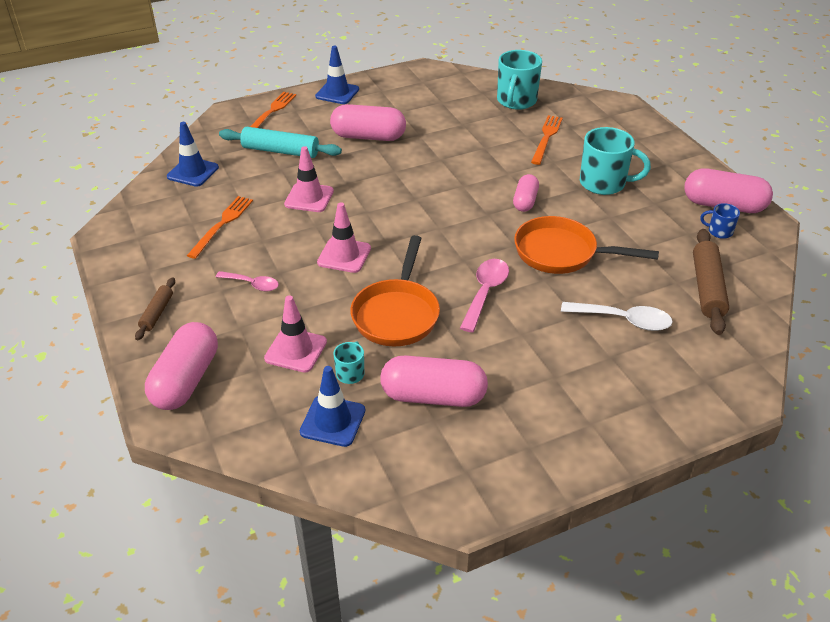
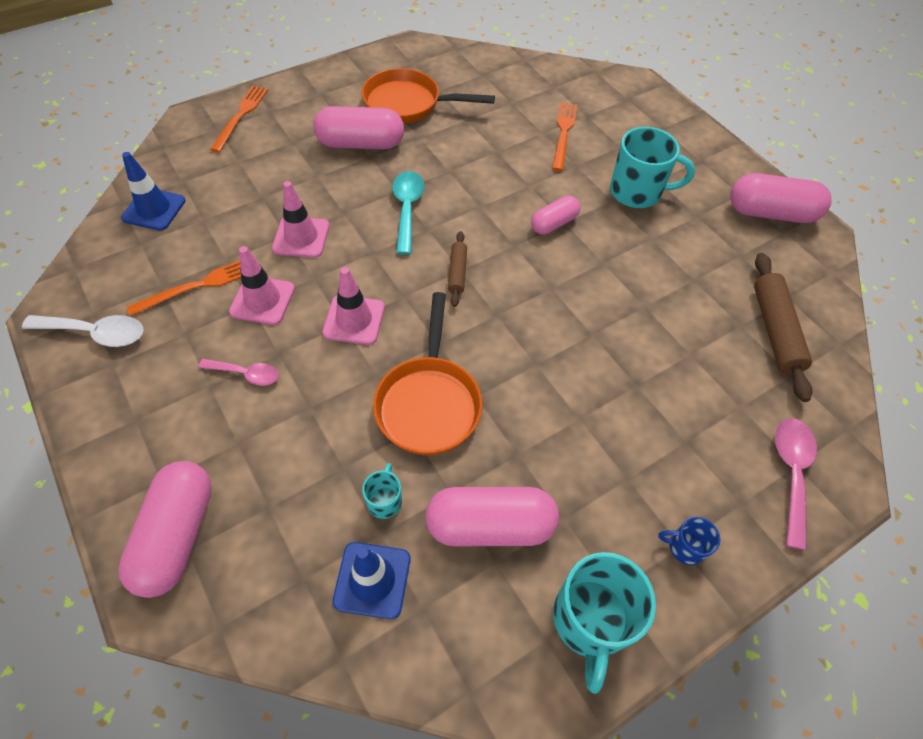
camera: 10 degrees left, 15 degrees up
(157, 313) = (129, 431): brown rolling pin -> brown rolling pin (457, 273)
(222, 224) = (198, 286): orange fork -> orange fork turned 45 degrees clockwise
(280, 151) = (258, 171): turquoise rolling pin -> none
(296, 350) = (312, 472): pink traffic cone -> pink traffic cone (262, 300)
(337, 93) = (316, 84): blue traffic cone -> none
(400, 184) = (407, 209): none -> turquoise spoon
(485, 293) = (528, 361): pink spoon -> pink spoon (791, 474)
(516, 101) = (522, 84): turquoise mug -> turquoise mug (590, 620)
(525, 201) = (553, 224): pink capsule -> pink capsule turned 45 degrees clockwise
(562, 253) = (606, 295): orange pan -> orange pan (408, 104)
(623, 320) = (691, 386): white spoon -> white spoon (95, 333)
(719, 231) = (773, 250): blue mug -> blue mug (685, 547)

